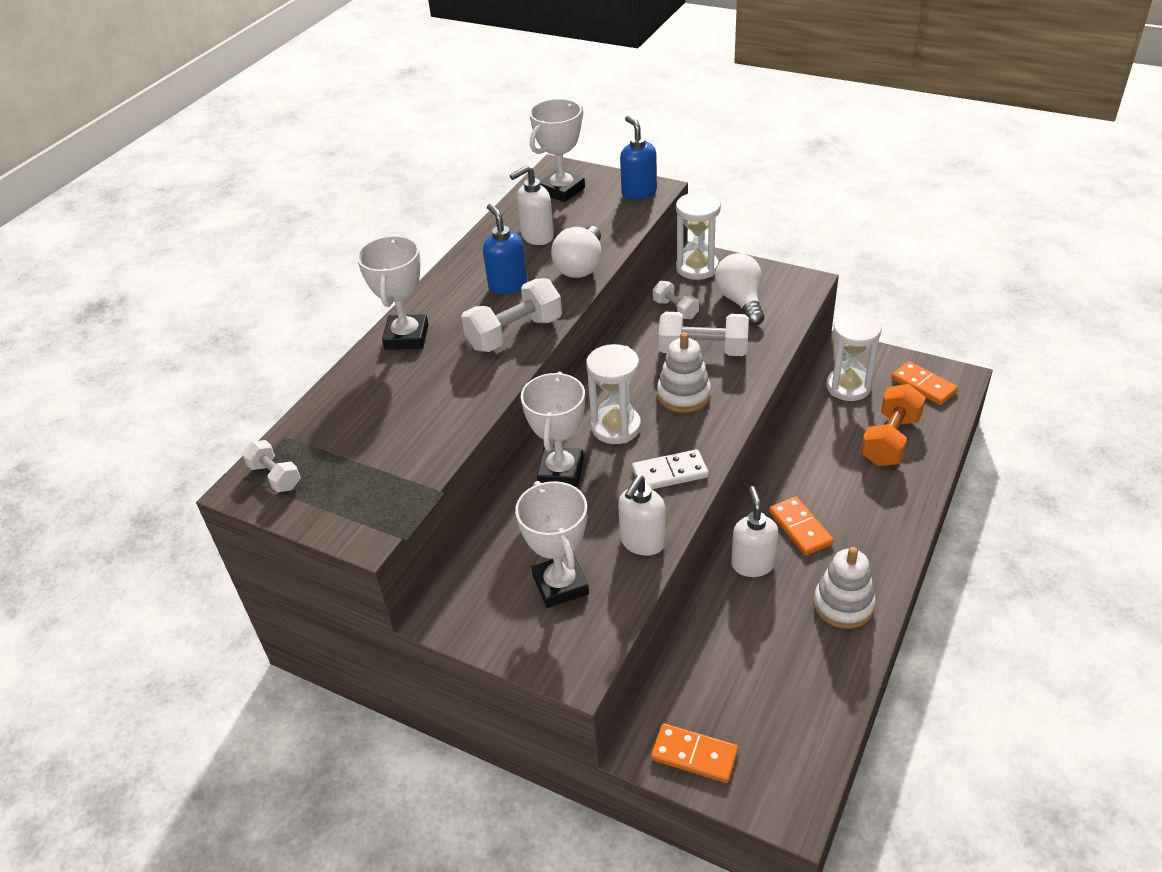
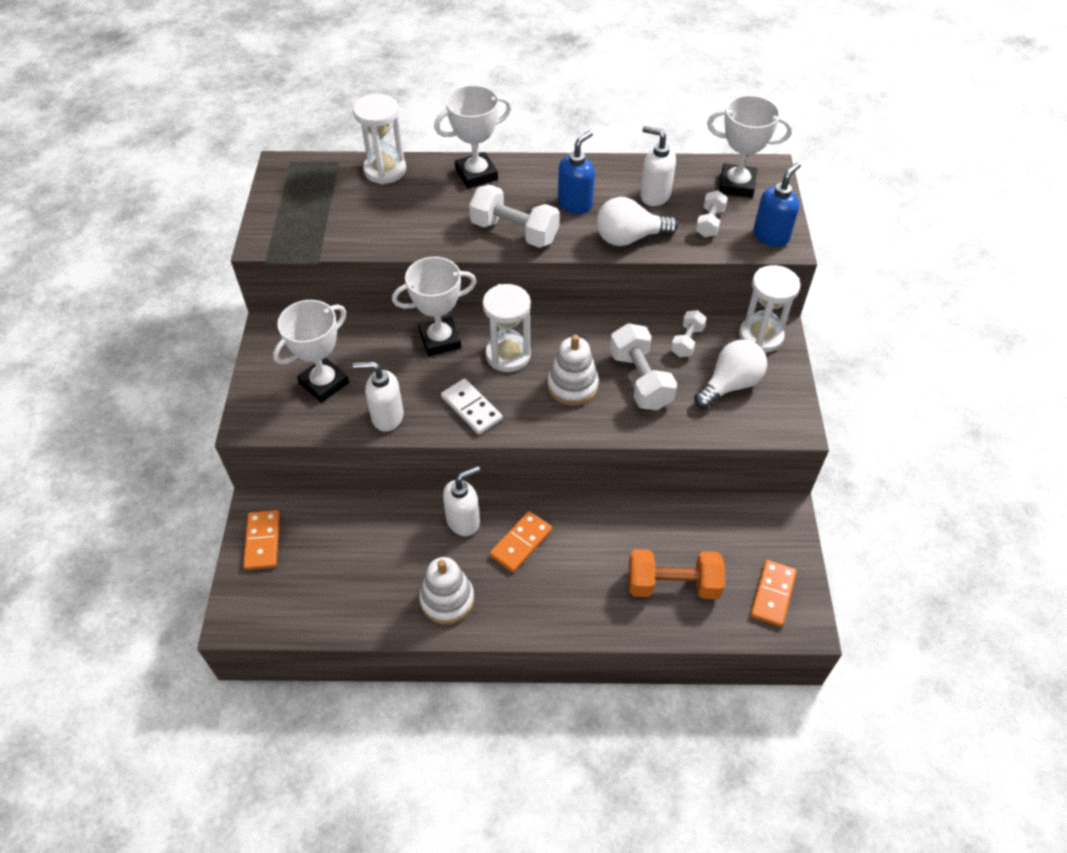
camera: 60 degrees right, 10 degrees up
(275, 476) = (298, 175): white dumbbell -> white dumbbell (709, 223)
(848, 387) = (730, 529): white hourglass -> white hourglass (385, 170)

